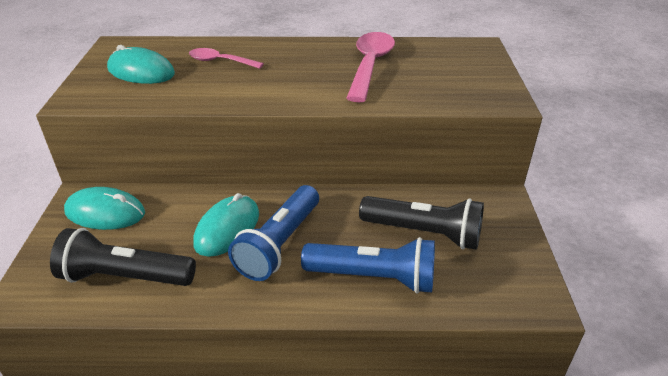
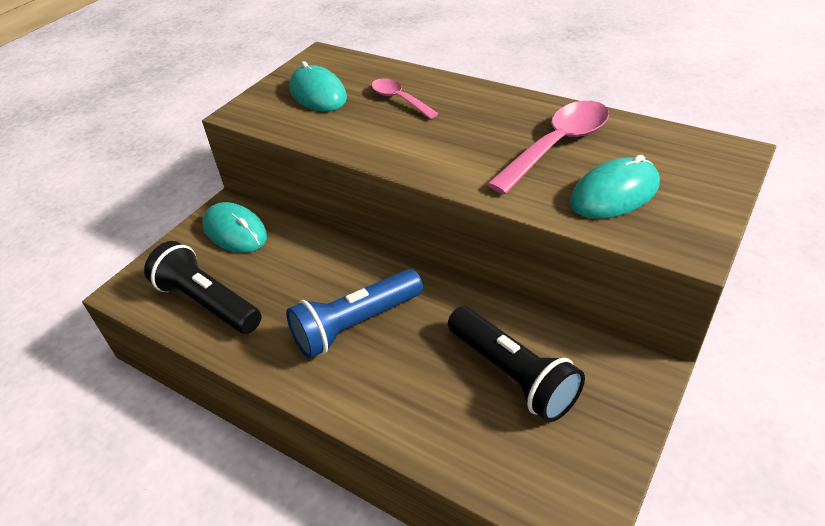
camera: 35 degrees right, 5 degrees up
(227, 228) = (321, 288): turquoise mouse -> turquoise mouse (614, 193)
(373, 277) = (417, 402): blue flashlight -> none

